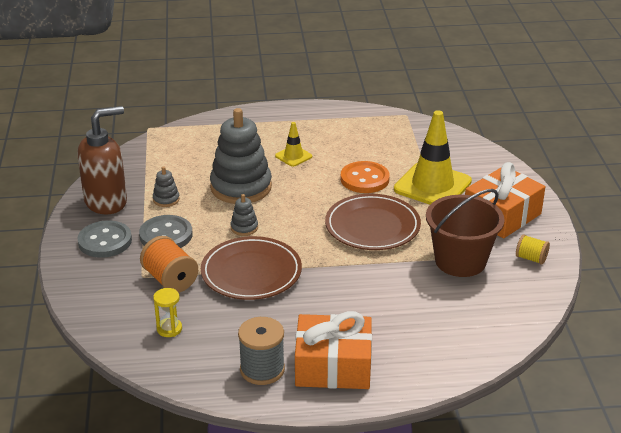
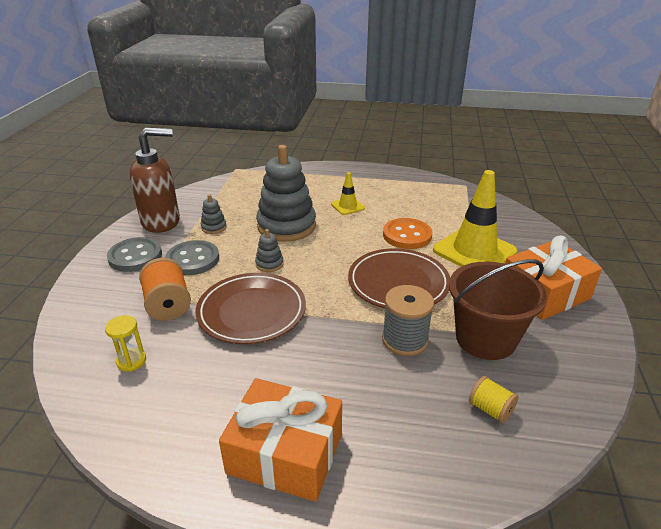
camera: 15 degrees right, 0 degrees up
(262, 370) = (199, 438): grey spool -> grey spool (405, 340)
(531, 258) = (573, 350): yellow spool -> yellow spool (490, 409)

